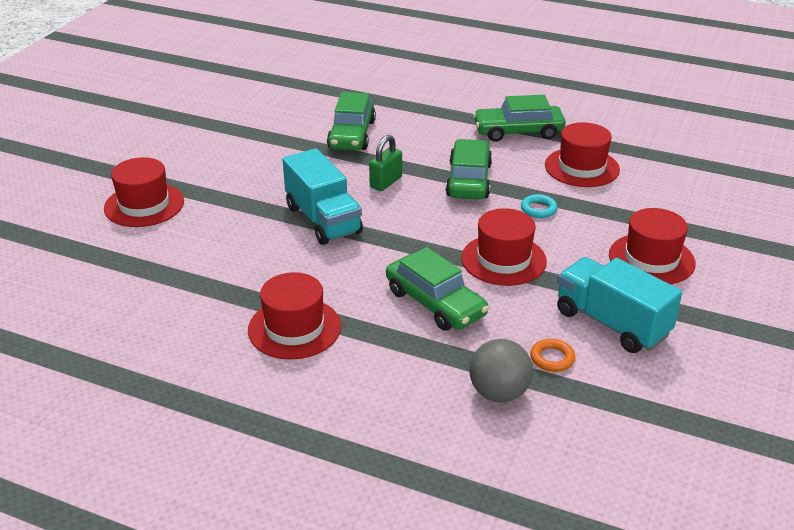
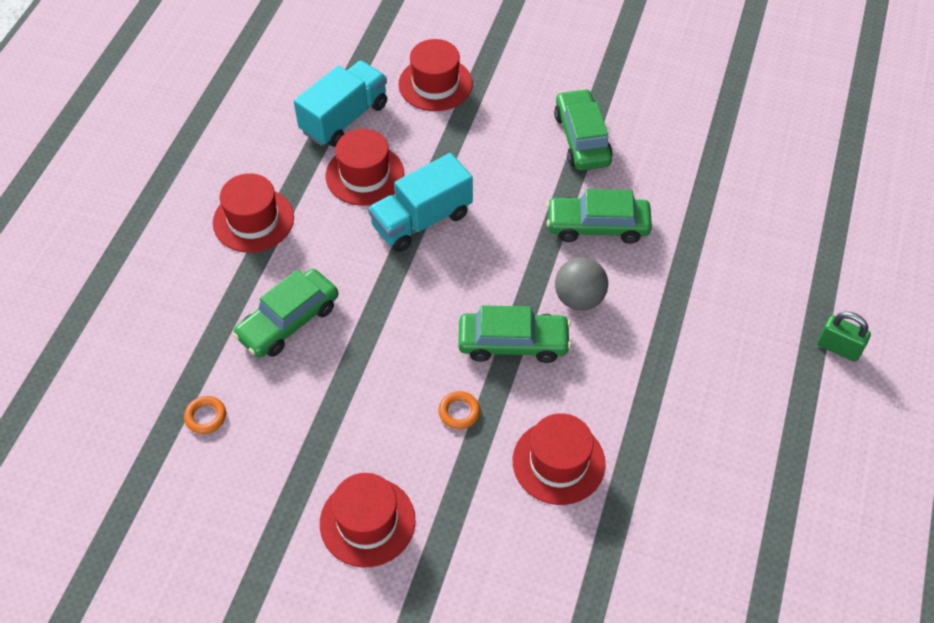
camera: 85 degrees right, 20 degrees up
(386, 182) = (498, 266): green padlock -> green padlock (838, 348)
(499, 393) = (162, 374): grey ball -> grey ball (579, 298)
(503, 260) = (360, 377): red hat -> red hat (365, 175)
(518, 131) = (637, 393): green car -> green car (582, 139)
(538, 209) = (459, 412): turquoise ring -> orange ring
(611, 323) = (256, 472): turquoise truck -> turquoise truck (344, 118)

